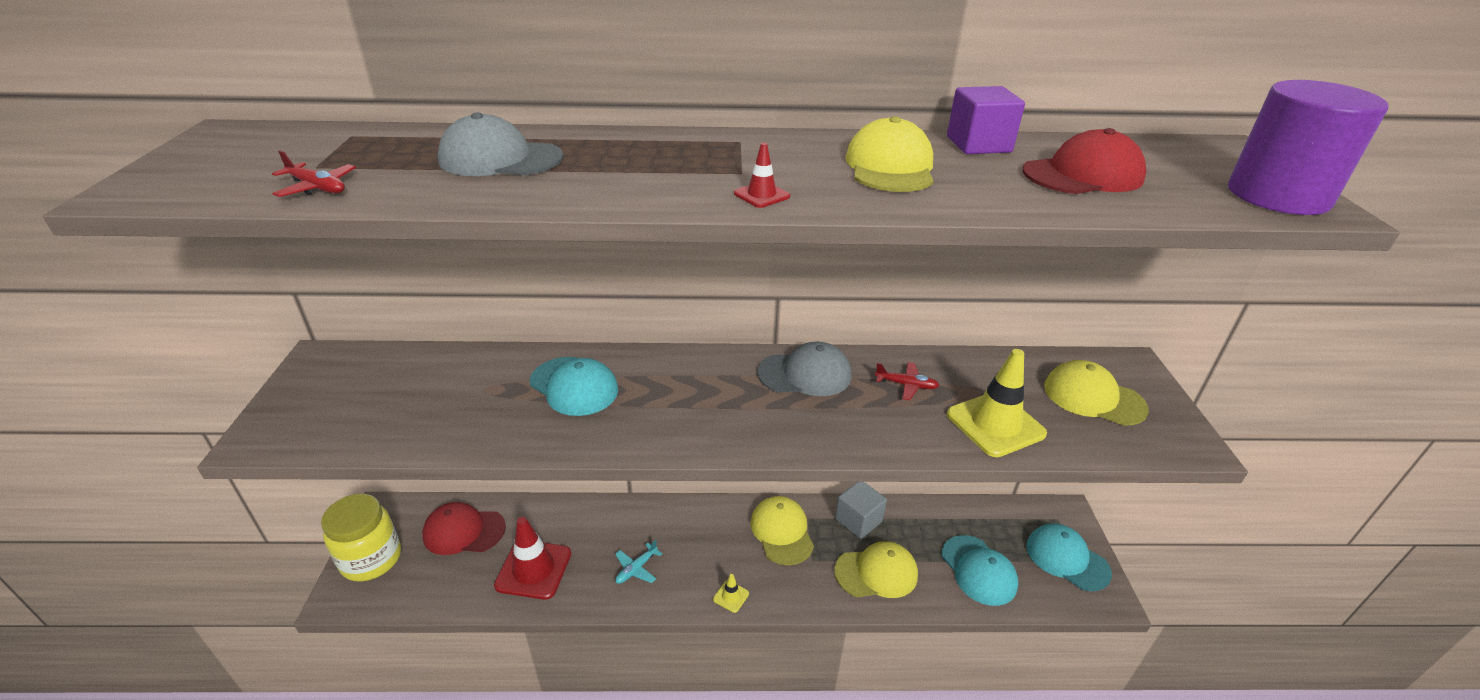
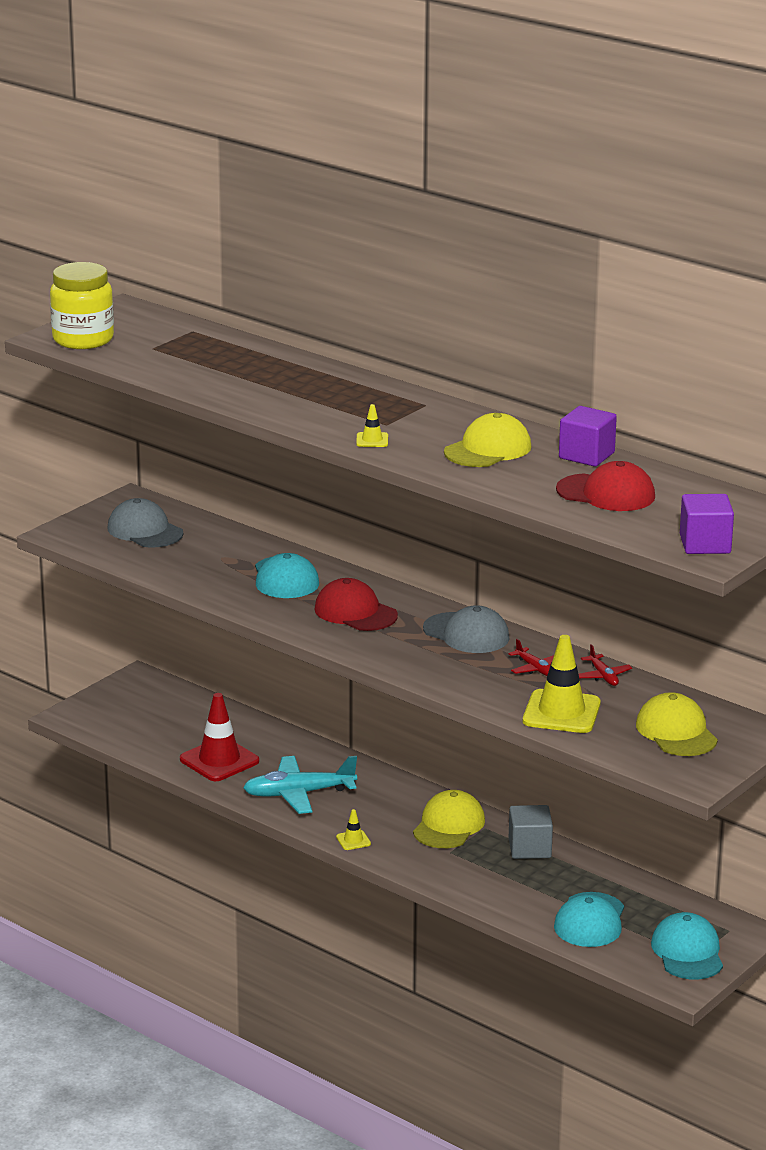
camera: 40 degrees right, 10 degrees down
(318, 188) = (141, 362): red plane -> red plane (603, 676)
(371, 559) = (107, 704): yellow jar -> yellow jar (83, 340)
(464, 531) = (189, 716): red cap -> red cap (355, 612)
(500, 159) = (258, 373): grey cap -> grey cap (145, 530)
(636, 569) = (298, 794): turquoise plane -> turquoise plane, size x2.00
(761, 195) = (372, 440): red traffic cone -> yellow traffic cone
(876, 573) = (495, 882): yellow cap -> none
(1277, 196) = (705, 544): purple cylinder -> purple cube

